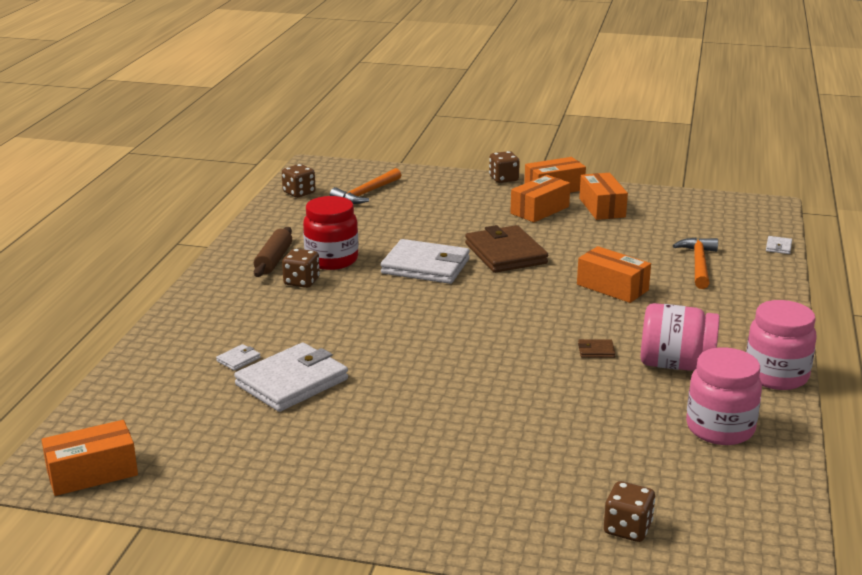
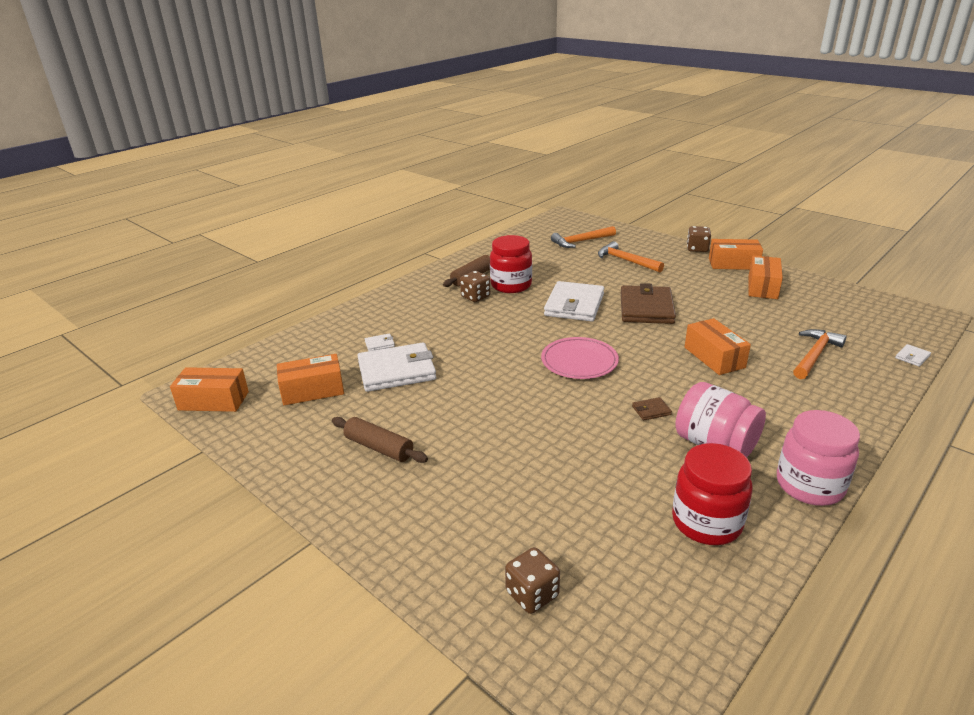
camera: 30 degrees right, 5 degrees up
(299, 193) = (534, 233): brown dice -> none
(356, 460) = (379, 448): none -> brown rolling pin
(425, 266) = (574, 305): white wallet -> white wallet turned 60 degrees clockwise
(438, 206) = (626, 260): none -> orange hammer
(485, 323) = (579, 361): none -> pink plate
(539, 210) = (706, 279): orange box -> orange box (312, 390)
(596, 351) = (651, 410): brown wallet -> brown wallet turned 45 degrees counterclockwise
(720, 429) = (706, 522): pink jar -> red jar

